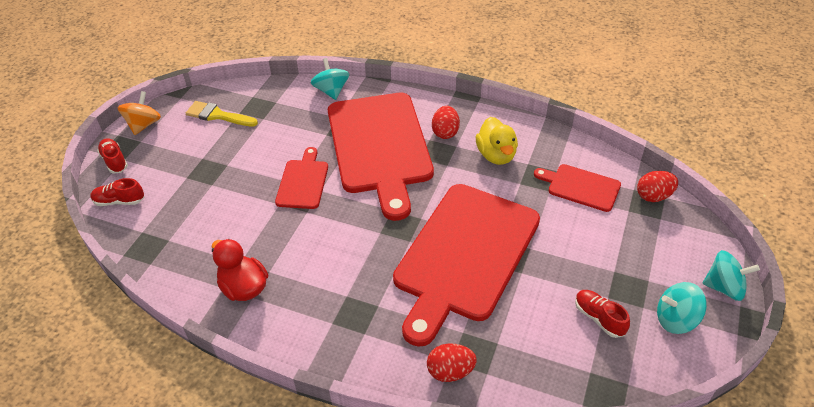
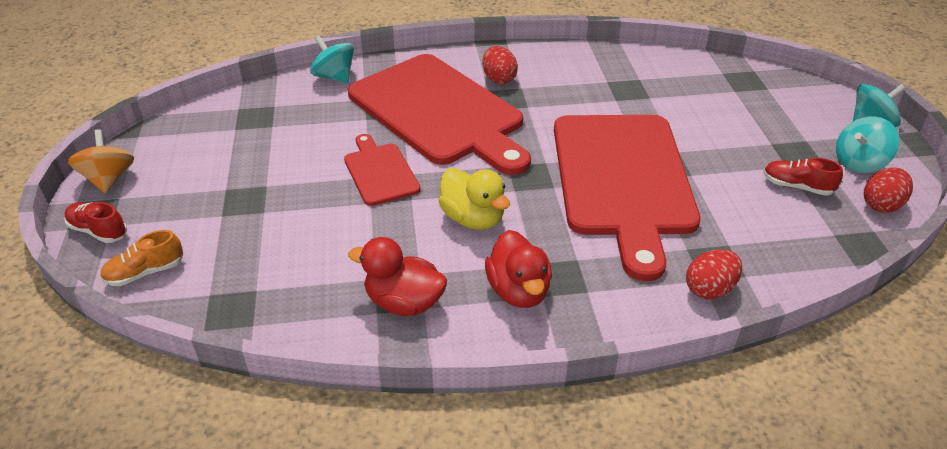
camera: 30 degrees left, 5 degrees down
(119, 201) = (145, 272): red shoe -> orange shoe
(217, 115) = (208, 139): yellow brush -> none
(319, 312) = (518, 291): none -> red duck
(496, 155) = (569, 83): yellow duck -> yellow duck (473, 218)
(580, 187) = (675, 85): red cutting board -> none
(653, 196) = (744, 73): red egg -> red egg (881, 205)

